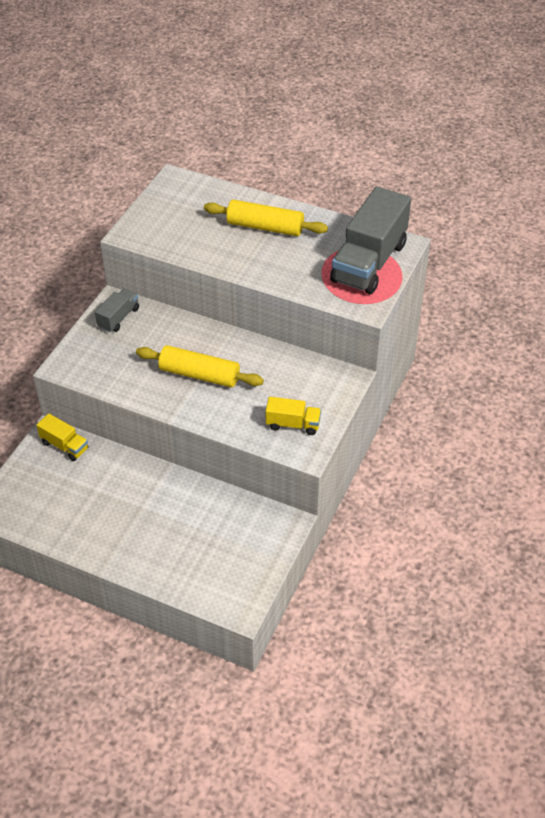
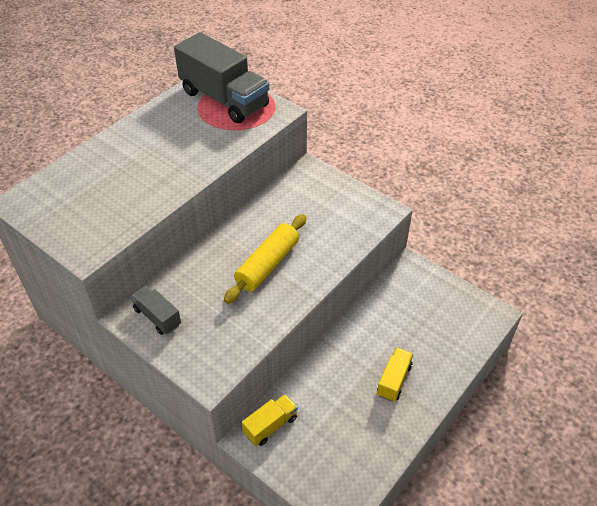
camera: 75 degrees left, 0 degrees up
(265, 227) = (139, 150): yellow rolling pin -> none
(293, 424) = (351, 213): yellow truck -> yellow truck (394, 380)

